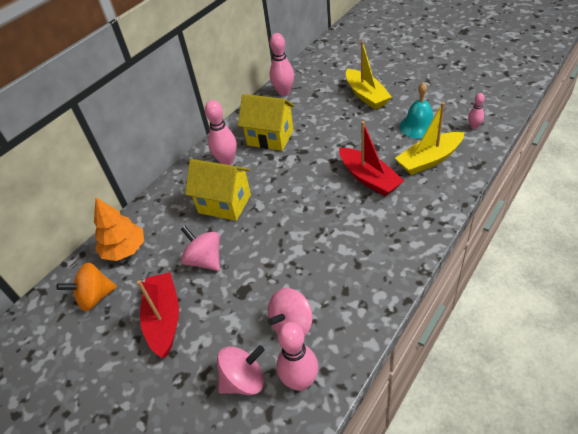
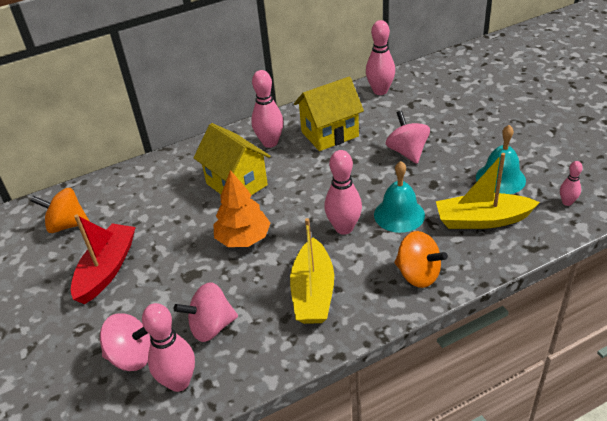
camera: 25 degrees right, 5 degrees down
(124, 250) = (120, 192): orange tree -> orange tree (243, 238)
(205, 260) = (180, 231): pink spinning top -> pink spinning top (407, 152)
(270, 138) = (330, 134): yellow house -> yellow house turned 75 degrees counterclockwise
(336, 204) = (344, 228): none -> pink bowling pin
(366, 95) = (467, 124): yellow boat -> yellow boat (313, 292)
(369, 178) = (399, 214): red boat -> turquoise bell
(416, 216) = (418, 274): none -> orange spinning top

